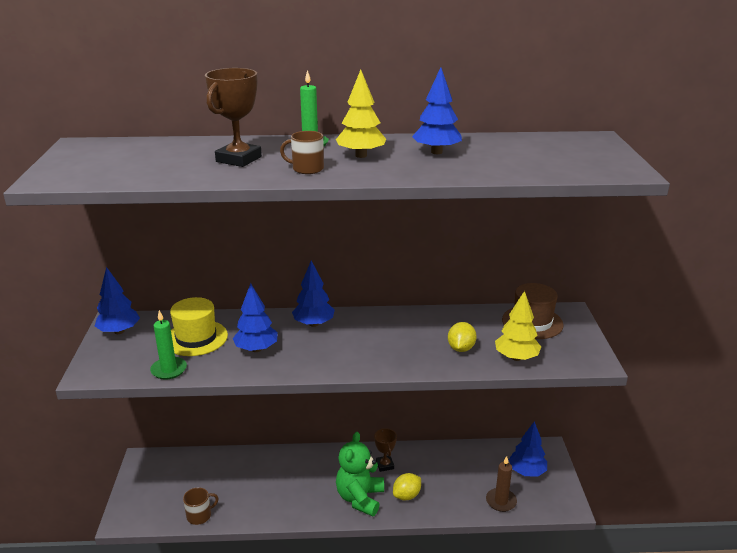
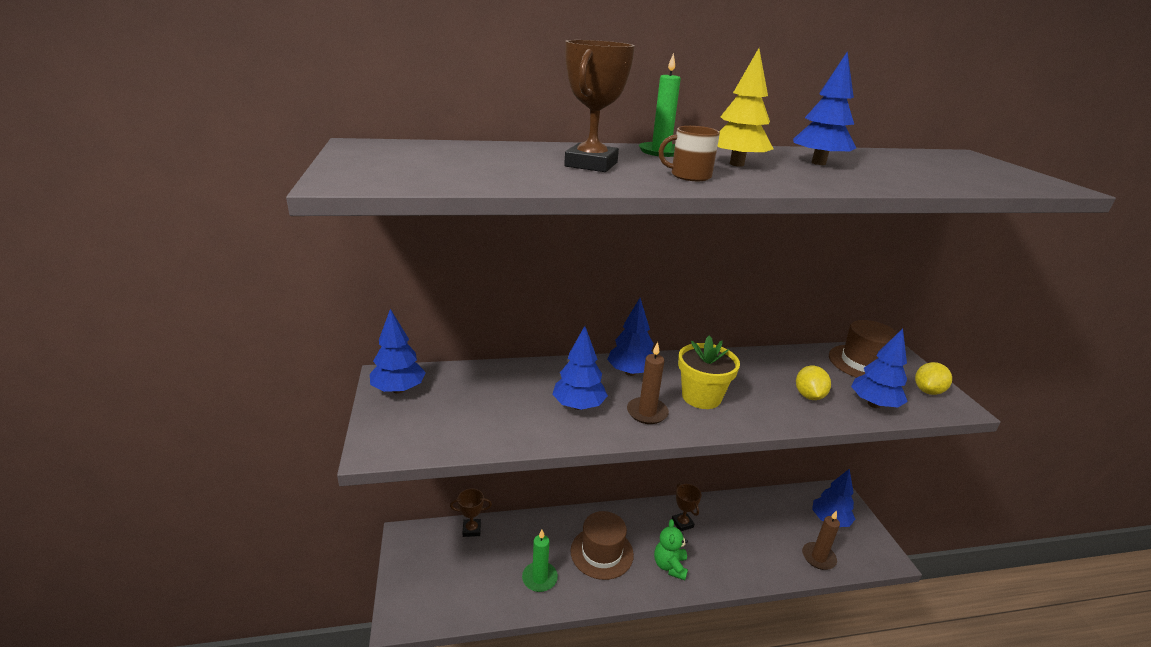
camera: 10 degrees left, 0 degrees up
(169, 370) = (481, 438): green candle -> green candle (539, 578)
(196, 338) = (499, 395): yellow hat -> none
(197, 458) = (471, 529): none -> brown trophy
(200, 515) = (493, 604): brown mug -> none
(303, 483) = (602, 552): none -> brown hat
(310, 356) = (647, 412): none -> brown candle
(360, 498) = (670, 566): green teddy bear -> green teddy bear, size x0.65
(364, 346) = (701, 397): none -> yellow flower pot
(406, 495) = (718, 558): yellow lemon -> yellow lemon (928, 391)
(516, 357) = (874, 404): yellow tree -> blue tree

